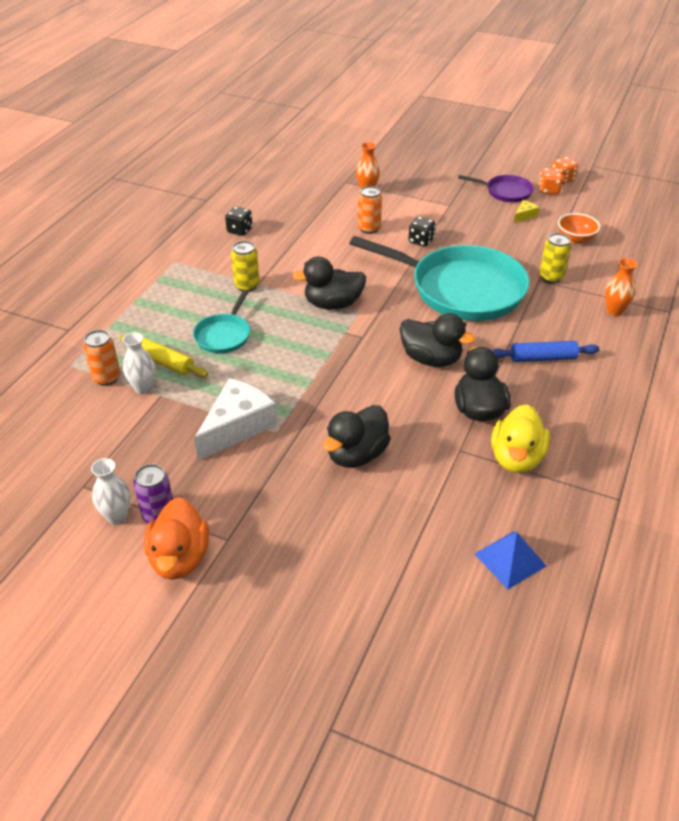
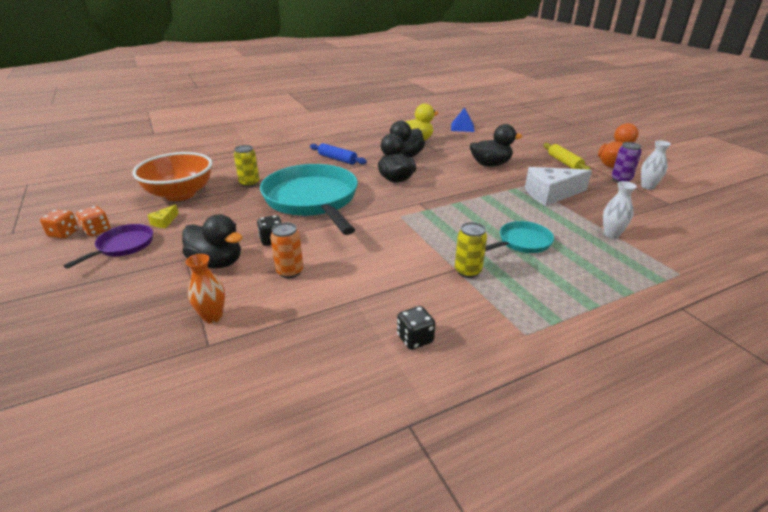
camera: 140 degrees left, 10 degrees down
(107, 378) = (643, 251): orange can -> none
(164, 362) = (586, 244): yellow rolling pin -> yellow rolling pin (564, 162)
(333, 304) = (412, 227): black duck -> black duck (217, 263)
(506, 192) = (123, 246): purple pan -> purple pan turned 60 degrees clockwise
(524, 215) = (164, 222): yellow cheese -> yellow cheese turned 60 degrees counterclockwise
(575, 239) = (180, 194): orange bowl -> orange bowl, size x1.96
(614, 311) = (260, 159): orange vase -> none

